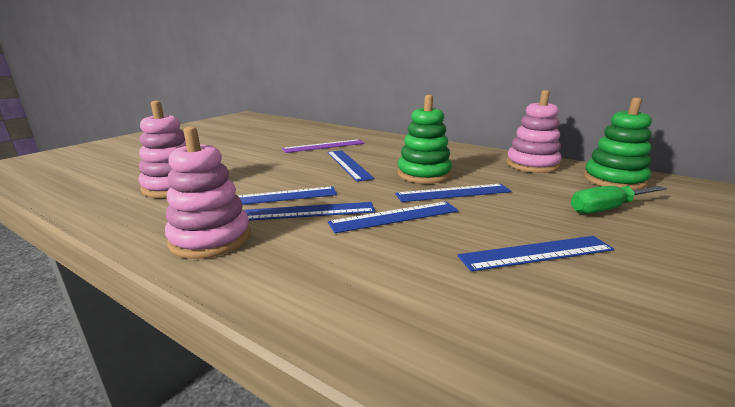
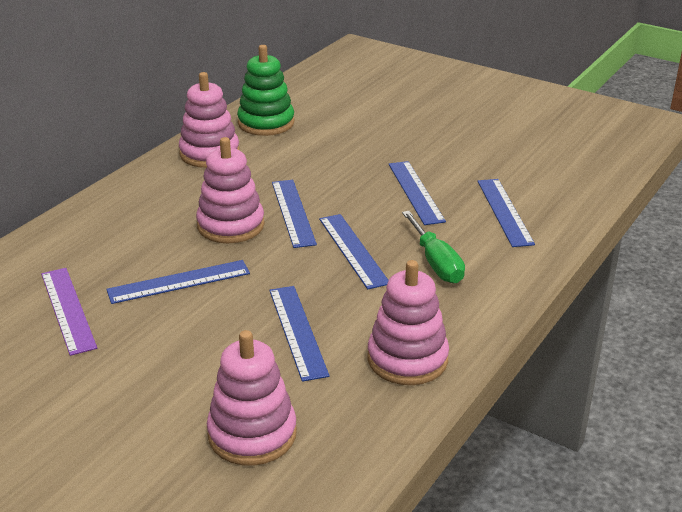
camera: 90 degrees left, 10 degrees up
(309, 211) = (340, 303): blue ruler -> blue ruler (504, 212)
(423, 174) = (231, 225): green stacking toy -> pink stacking toy
(607, 209) = (335, 145): green screwdriver -> green screwdriver (436, 262)

